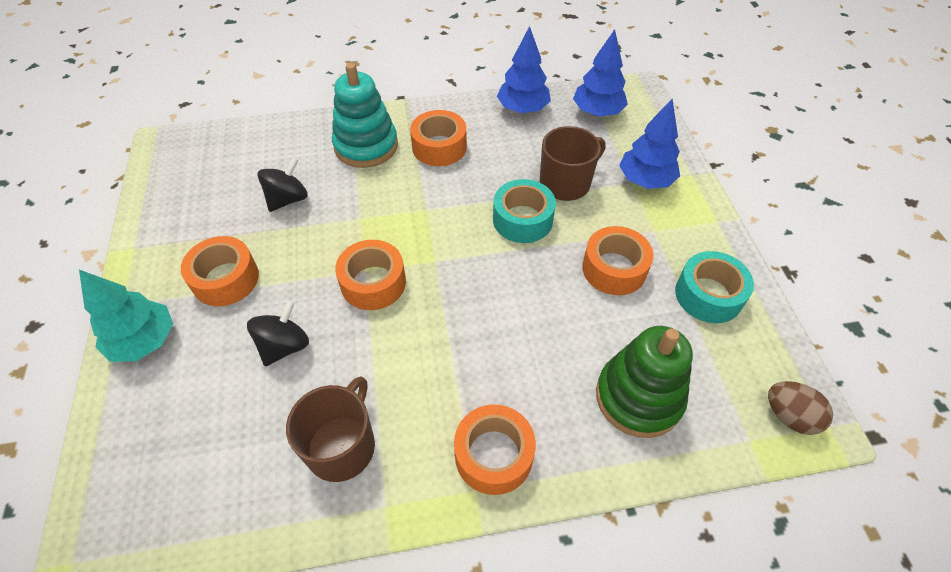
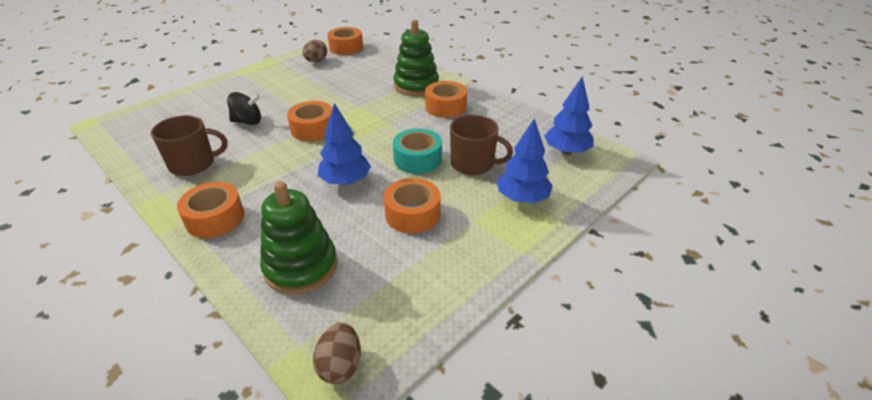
camera: 55 degrees right, 15 degrees down
(144, 341) = (224, 87): turquoise tree -> none
(186, 207) = (316, 61): none -> brown egg
(225, 279) = (278, 89): orange tape -> orange tape (346, 48)
(288, 199) = (349, 82): black spinning top -> none
(366, 146) = (416, 85): turquoise stacking toy -> green stacking toy
(522, 109) = (523, 121): blue tree -> blue tree (346, 181)
(708, 295) = (433, 272): turquoise tape -> none

